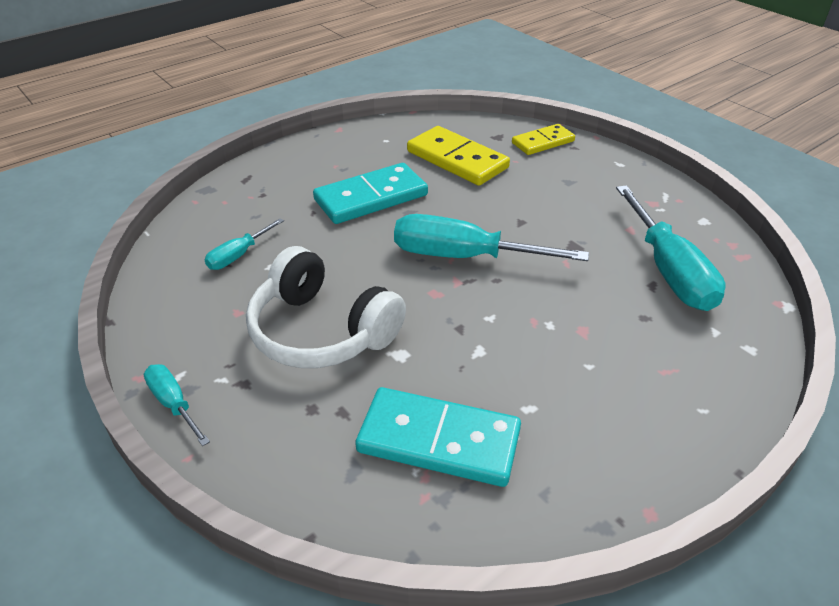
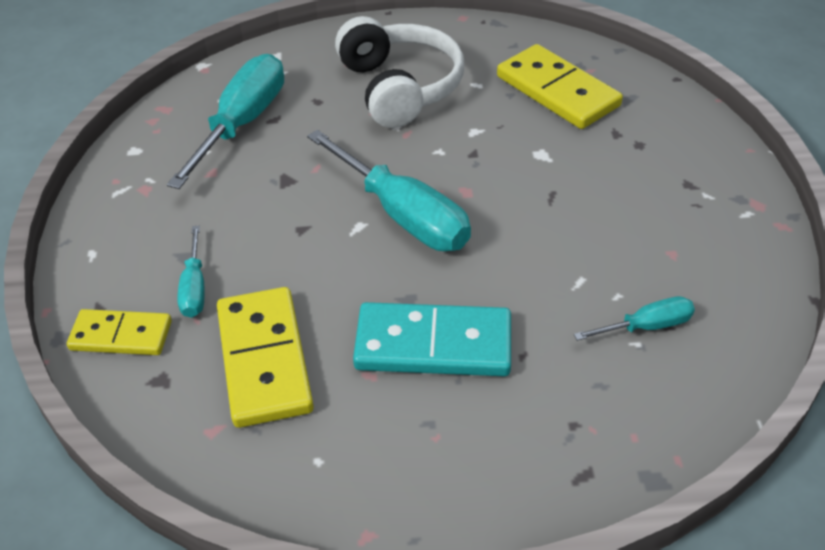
camera: 145 degrees left, 5 degrees up
(174, 404) = (755, 191): turquoise screwdriver -> turquoise screwdriver (194, 288)
(322, 331) = (597, 200): white headphones -> white headphones (399, 88)
(439, 440) = (557, 91): turquoise domino -> yellow domino

